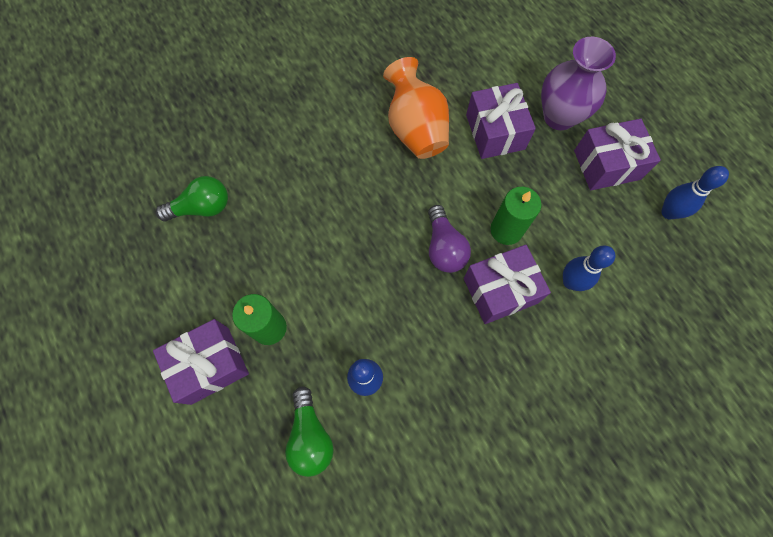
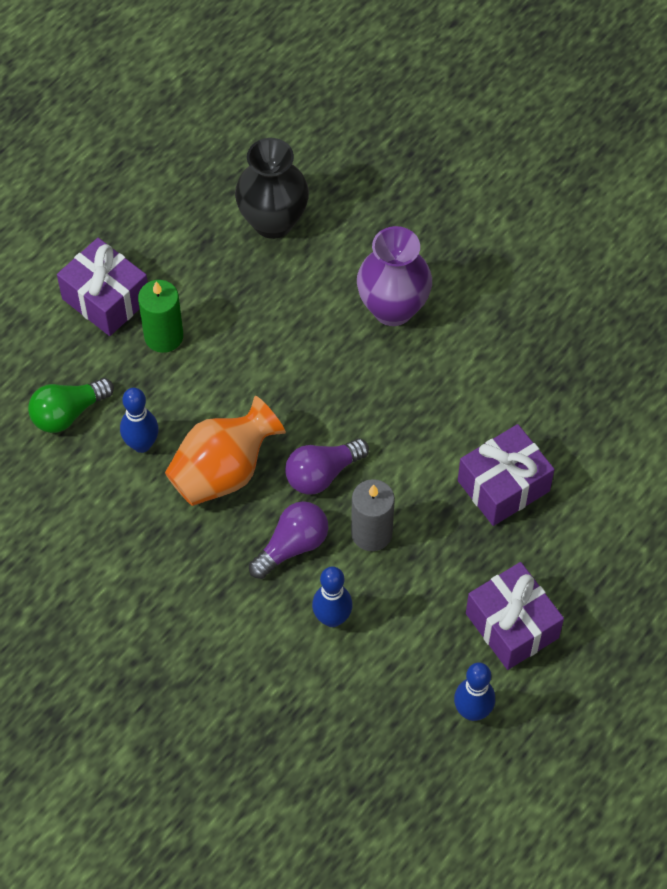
camera: 70 degrees right, 10 degrees down
(202, 208) = (273, 222): green light bulb -> black vase
(415, 129) = (468, 397): orange vase -> orange vase (223, 472)
(500, 290) = (292, 546): purple gift -> purple light bulb
(506, 230) = (371, 533): green candle -> grey candle
(559, 116) = (561, 554): purple vase -> purple vase (393, 308)

